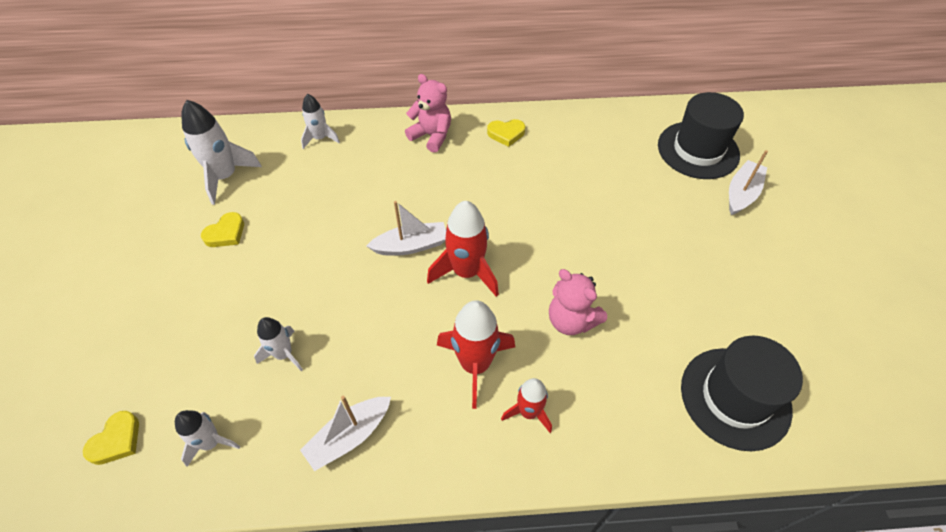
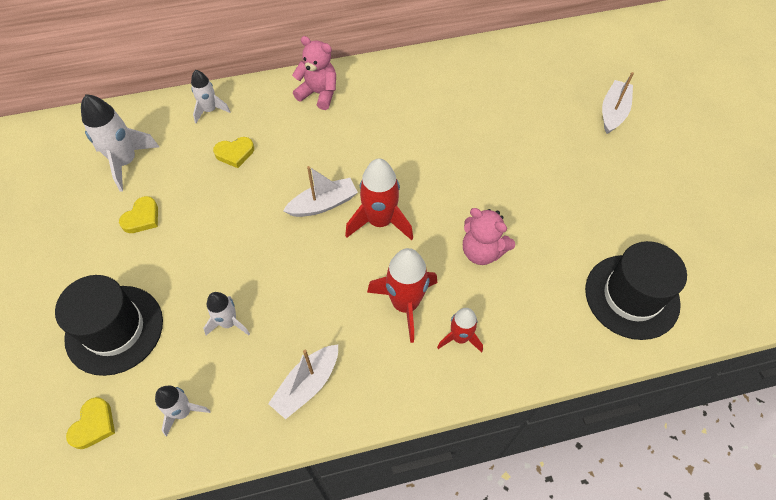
camera: 10 degrees left, 5 degrees up
(506, 134) = (389, 82): yellow heart -> yellow heart (235, 153)
(698, 150) = (569, 75): black hat -> black hat (114, 329)

